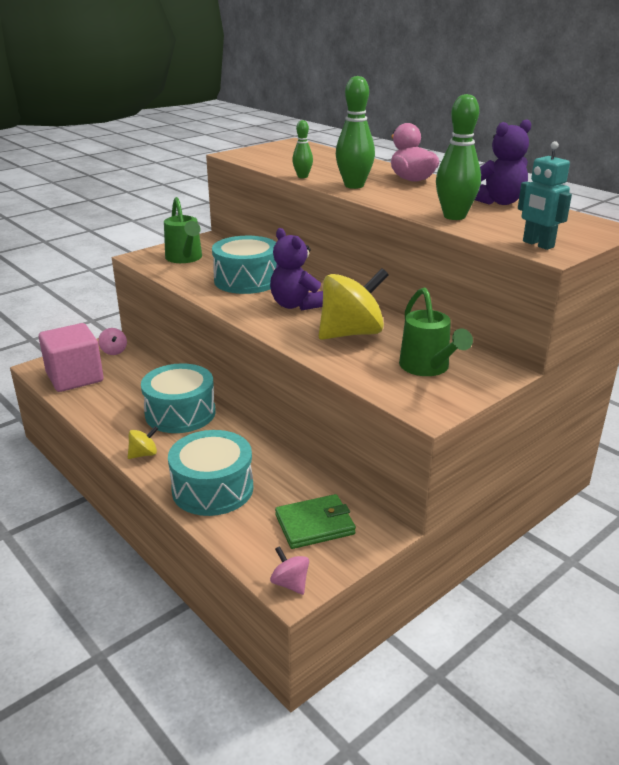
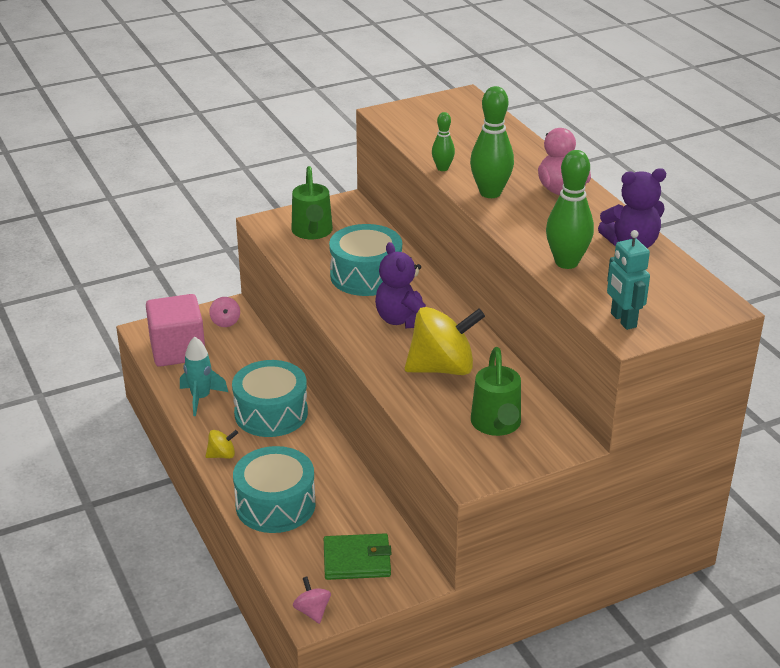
camera: 15 degrees right, 5 degrees up
(108, 411) = (201, 398): none -> turquoise rocket

